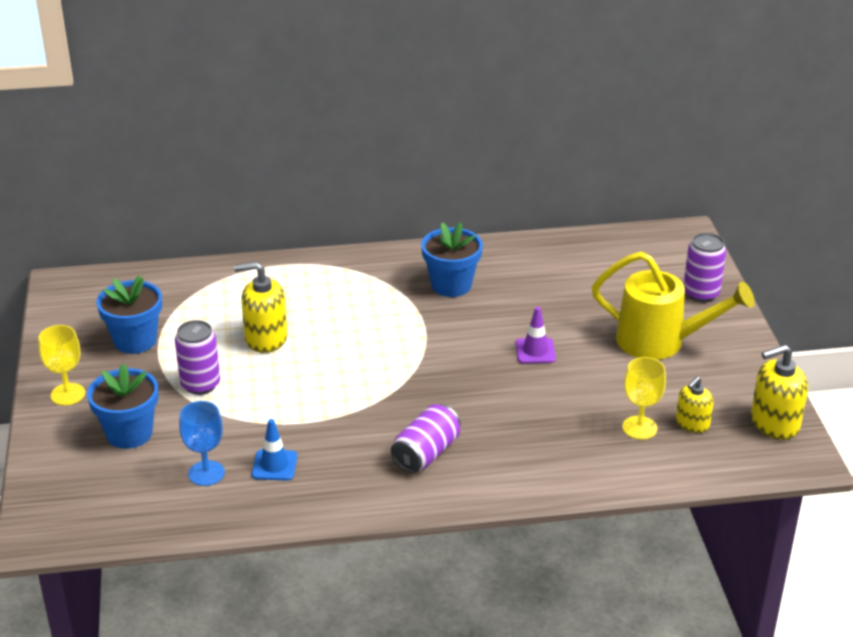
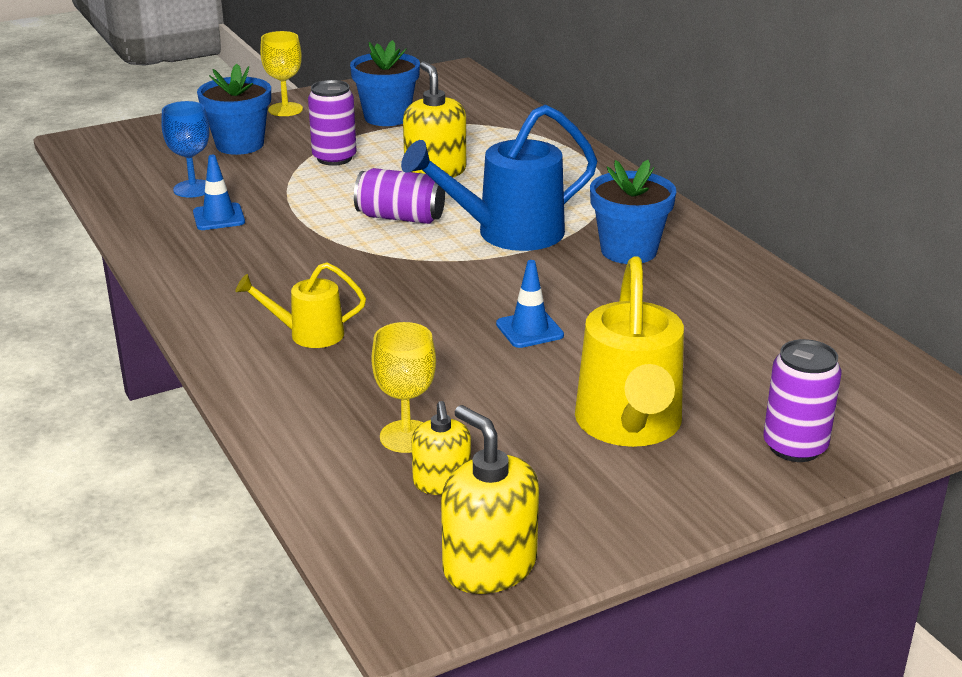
camera: 70 degrees right, 5 degrees down
(394, 328) = (508, 233): none -> blue watering can
(426, 453) = (276, 294): purple can -> purple can (400, 217)
(494, 447) = (308, 334): none -> yellow watering can
(535, 351) = (529, 330): purple traffic cone -> blue traffic cone
(692, 423) = (442, 482): yellow soap dispenser -> yellow soap dispenser turned 120 degrees counterclockwise

